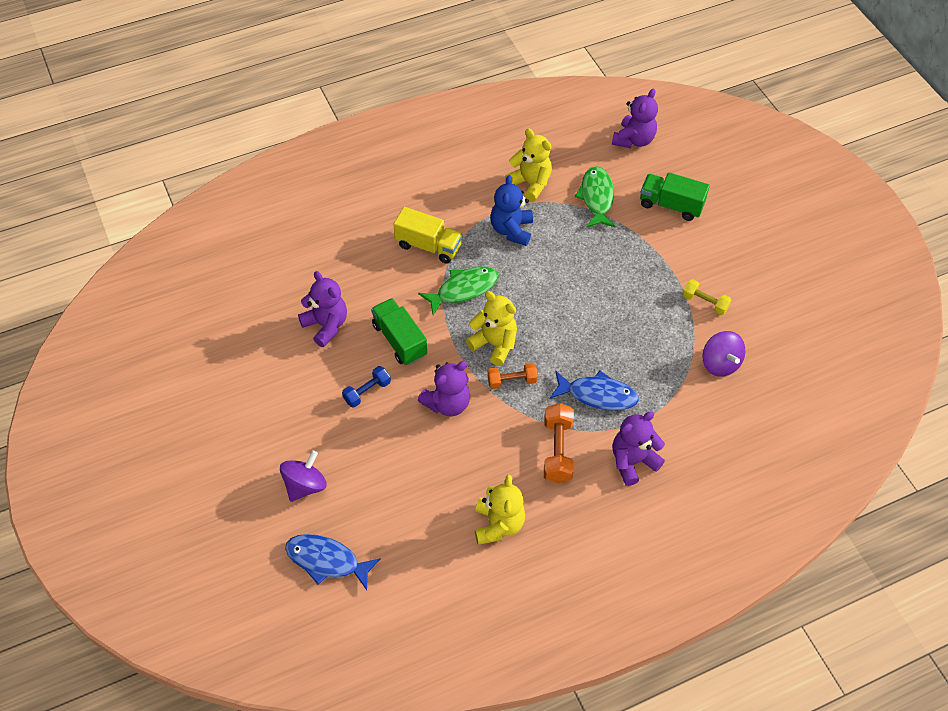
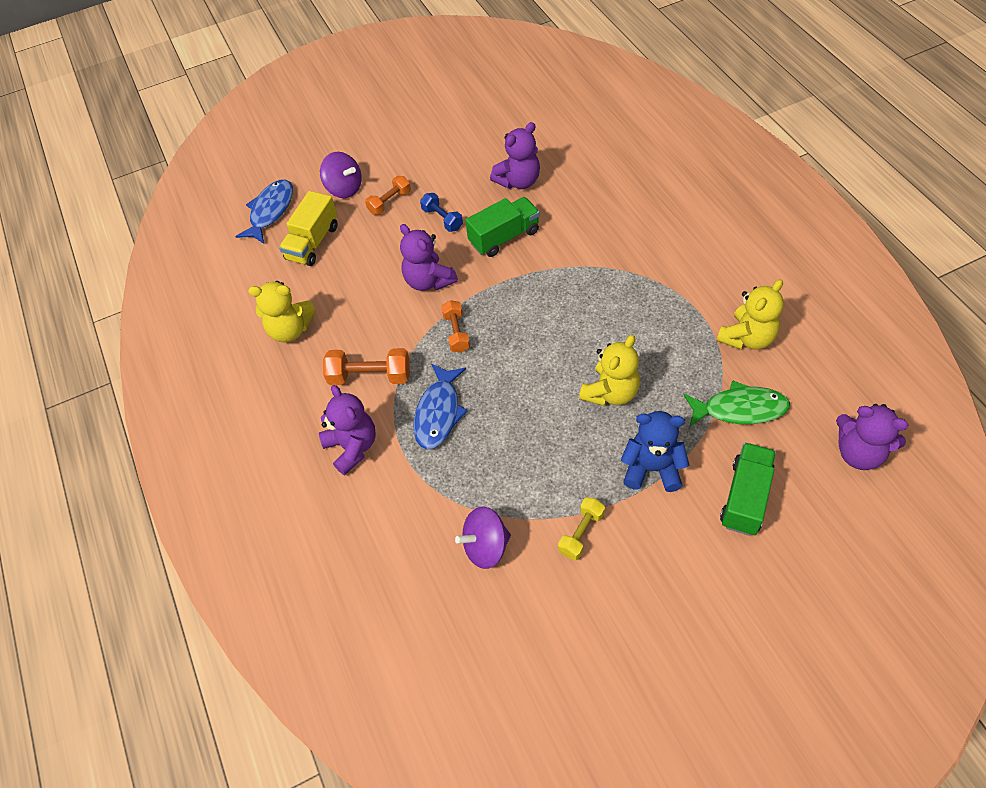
camera: 95 degrees right, 0 degrees up
(334, 440) = (389, 202): none -> orange dumbbell
(428, 246) = (631, 249): yellow truck -> yellow truck (312, 242)
(463, 289) = (575, 284): green fish -> none
(494, 344) = (503, 315): yellow teddy bear -> yellow teddy bear (610, 392)
(511, 230) = (668, 322): blue teddy bear -> blue teddy bear (652, 468)

